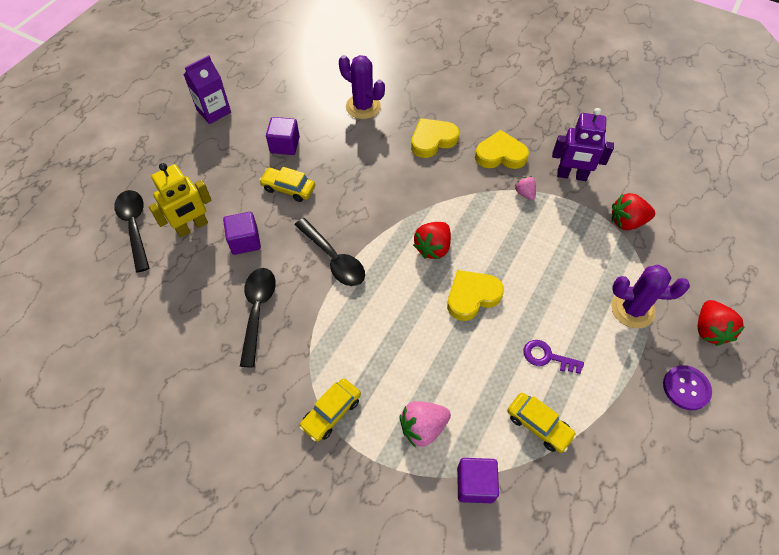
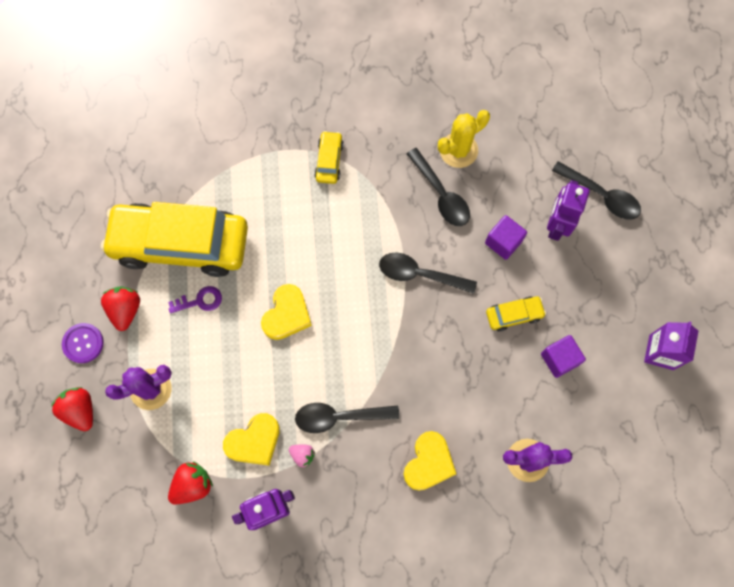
camera: 145 degrees right, 15 degrees up
(192, 227) = (556, 225): yellow robot -> purple robot
(205, 339) = (458, 150): none -> yellow cactus
(423, 427) = (260, 191): pink strawberry -> none
(433, 248) = (347, 339): red strawberry -> red strawberry (125, 310)
(475, 484) = (203, 178): purple cube -> none
(478, 201) = (339, 417): none -> black spoon
(500, 155) = (352, 489): yellow heart -> yellow heart (254, 441)
(538, 425) = (180, 244): yellow car -> yellow car, size x2.47

